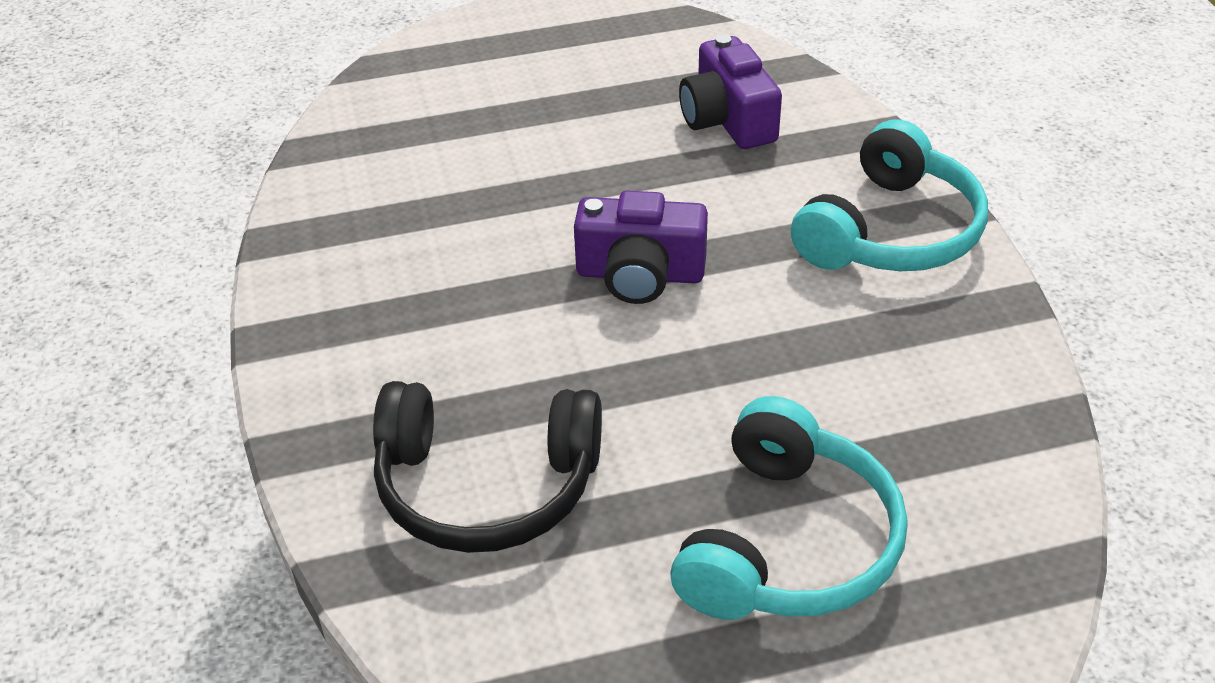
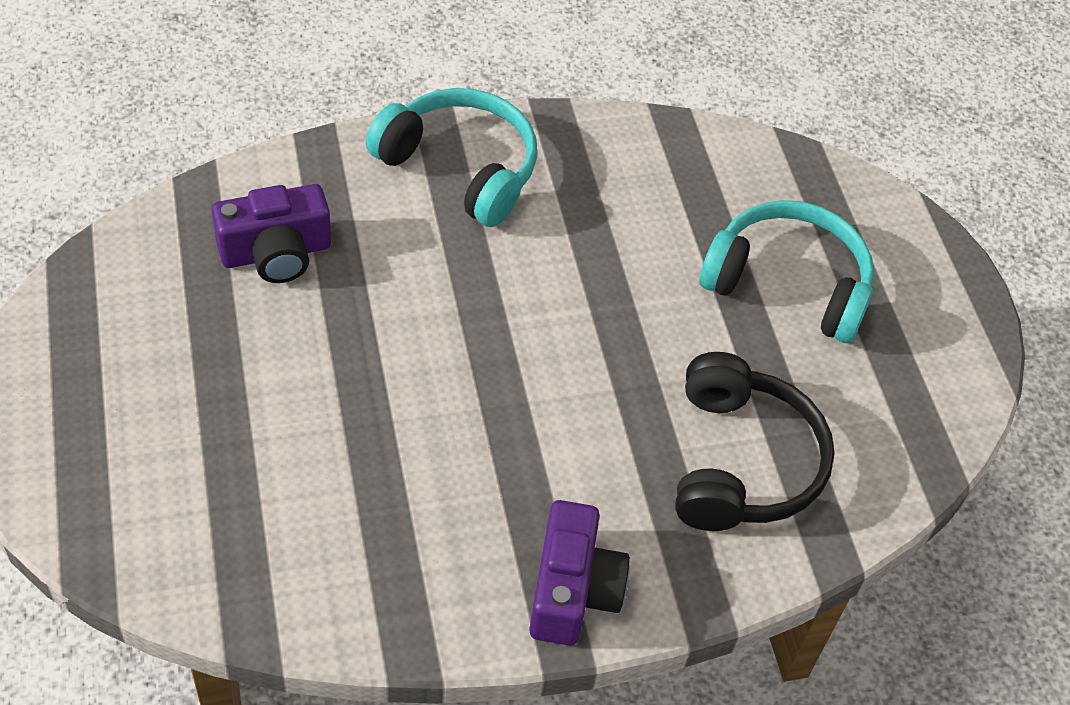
camera: 95 degrees left, 10 degrees up
(640, 275) = (498, 342): purple camera -> purple camera (573, 590)

